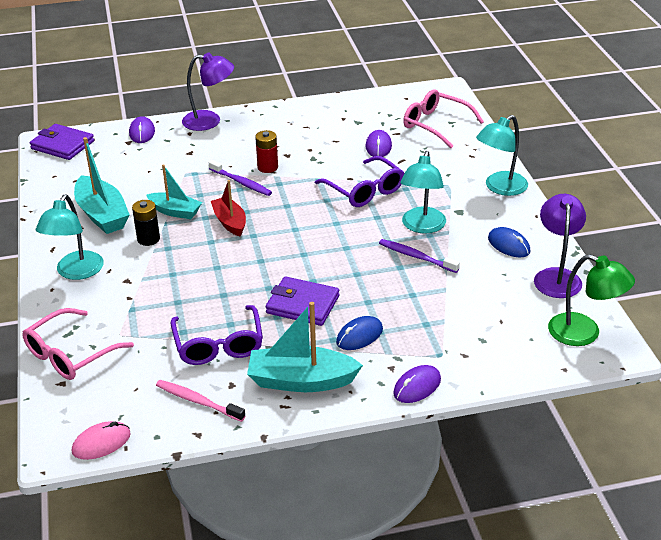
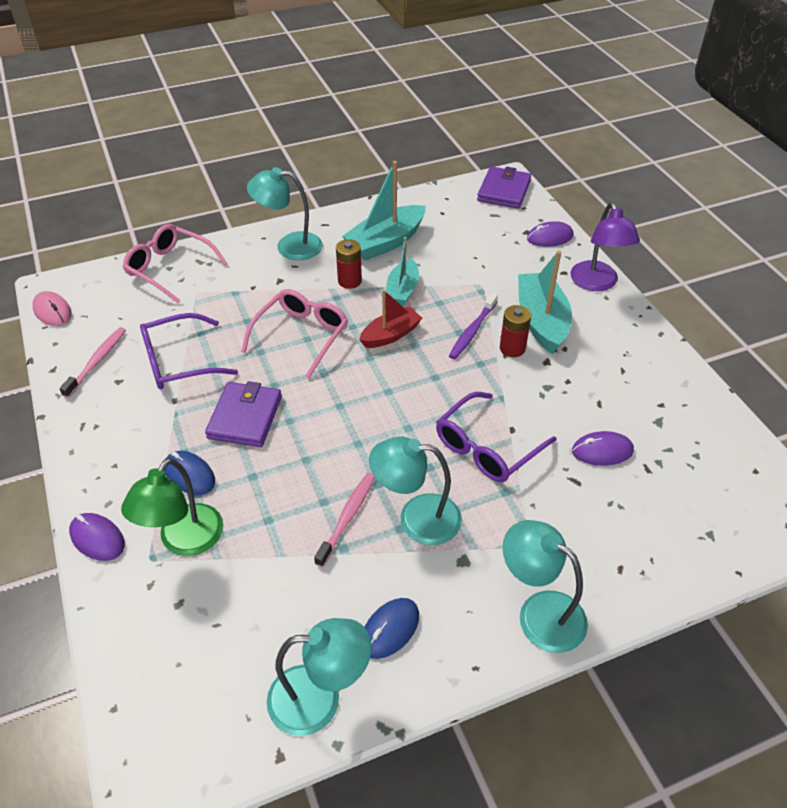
camera: 80 degrees right, 10 degrees up
(148, 239) = (349, 281): black battery -> red battery
(301, 381) = (118, 433): turquoise boat -> turquoise boat (541, 321)
(416, 257) = (347, 517): purple toothbrush -> pink toothbrush
(436, 125) = (692, 515): pink glasses -> pink glasses (301, 336)
(556, 276) = (320, 698): purple lamp -> turquoise lamp
(584, 333) = (186, 737): green lamp -> green lamp (184, 541)

